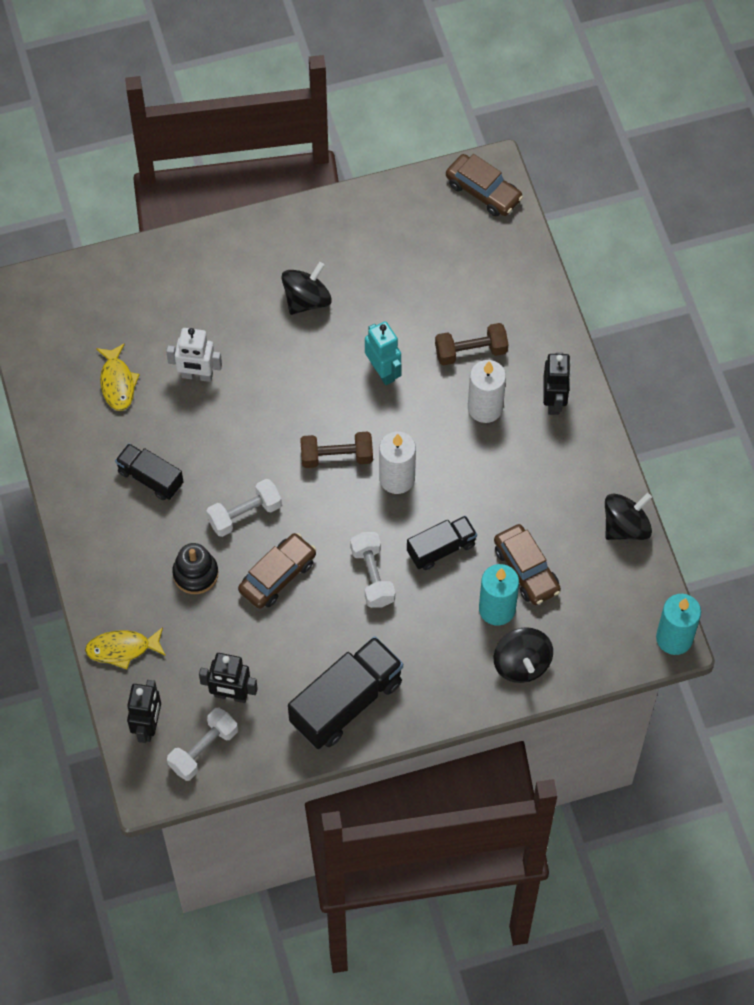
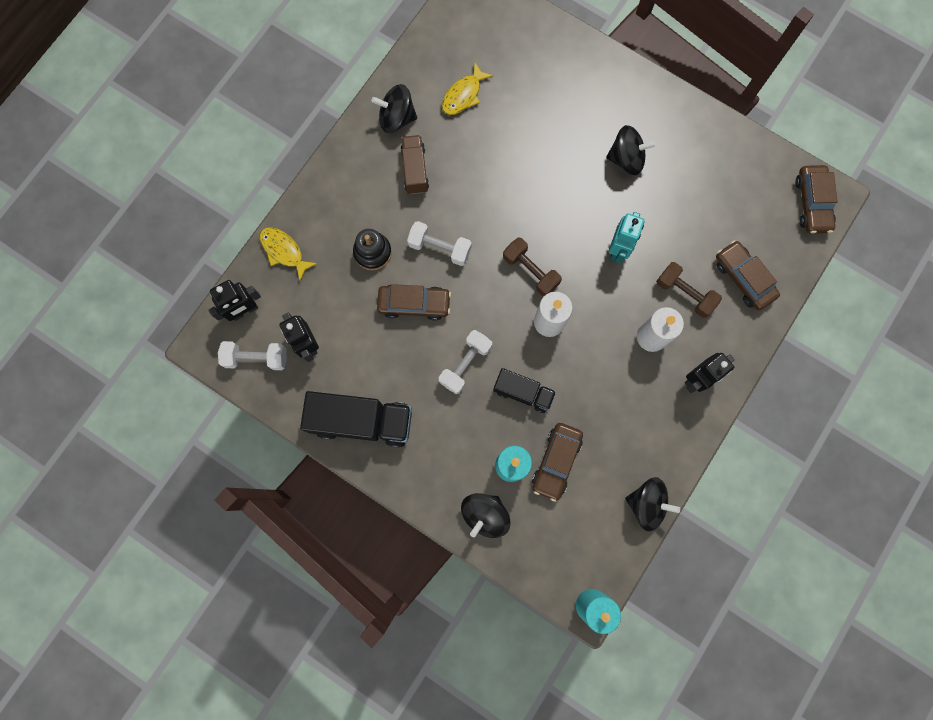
camera: 50 degrees right, 15 degrees up
(85, 455) = (396, 118): none -> black spinning top
(150, 478) = (415, 170): black truck -> brown truck
(197, 376) = (511, 138): white robot -> none
(500, 296) = (743, 278): none -> brown car

